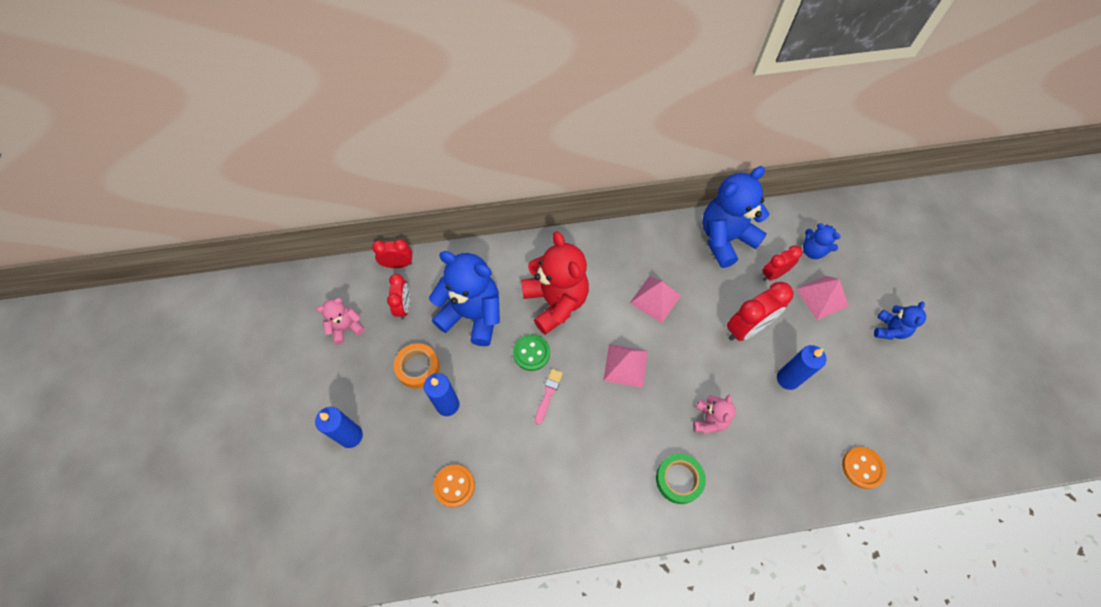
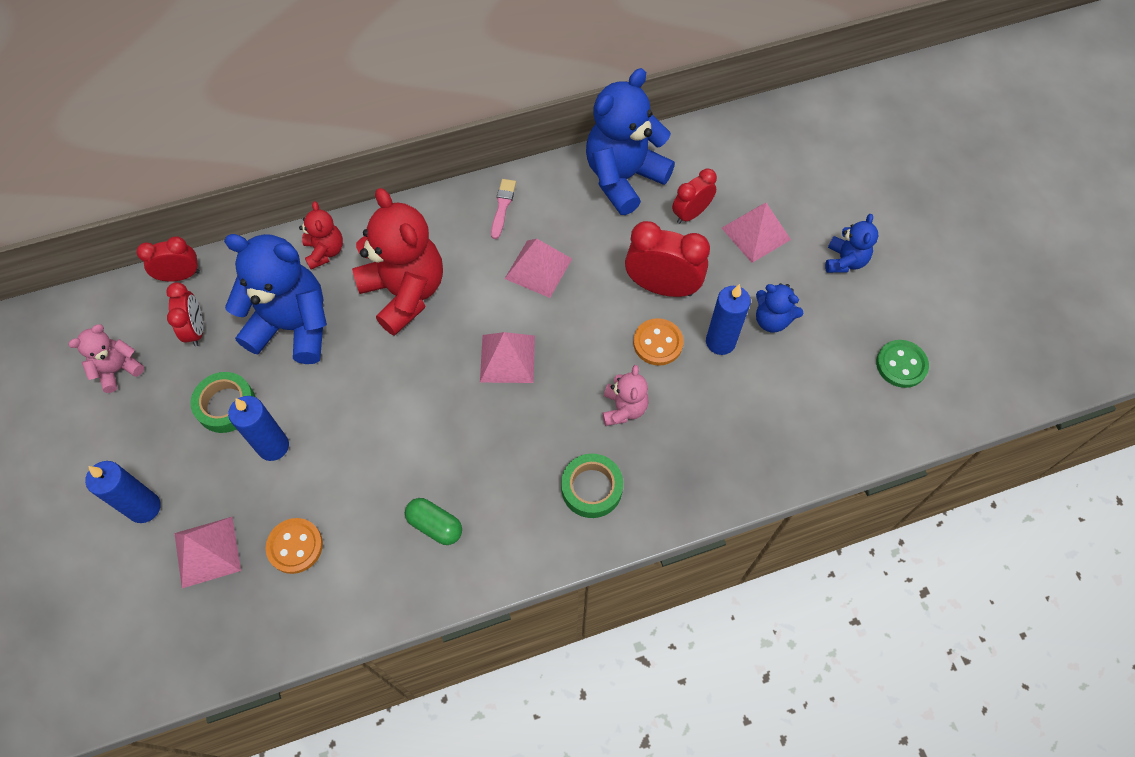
camera: 10 degrees left, 0 degrees up
(391, 478) = (207, 551): none -> pink pyramid
(418, 367) = (226, 405): orange tape -> green tape
(502, 262) = (325, 251): none -> red teddy bear
(531, 353) = (379, 362): green button -> green button (901, 365)
(548, 394) = (408, 411): pink brush -> pink brush (502, 206)
(558, 488) = (435, 525): none -> green capsule
(746, 328) = (662, 287): red clock -> red clock turned 120 degrees counterclockwise
(812, 251) = (739, 177): blue teddy bear -> blue teddy bear (772, 320)
(862, 468) = (823, 435): orange button -> orange button (658, 343)

